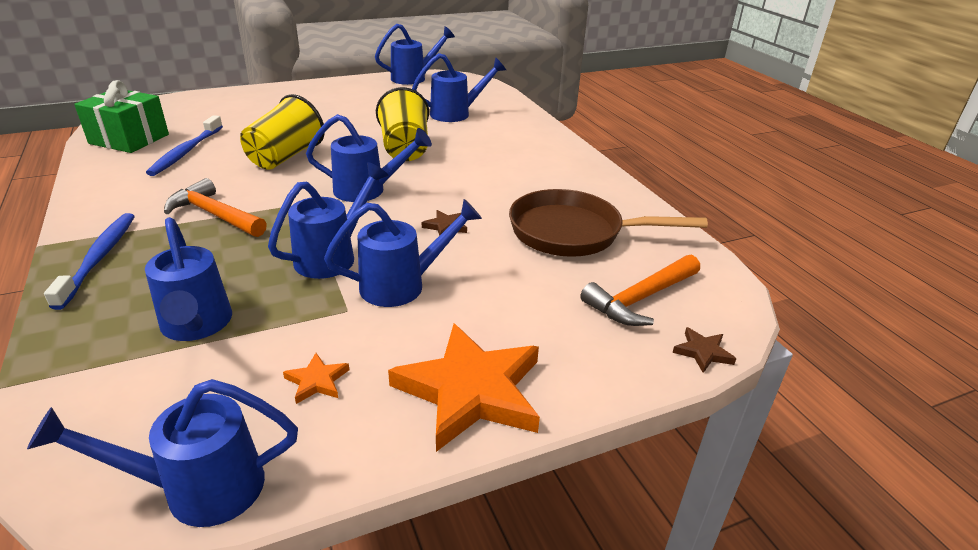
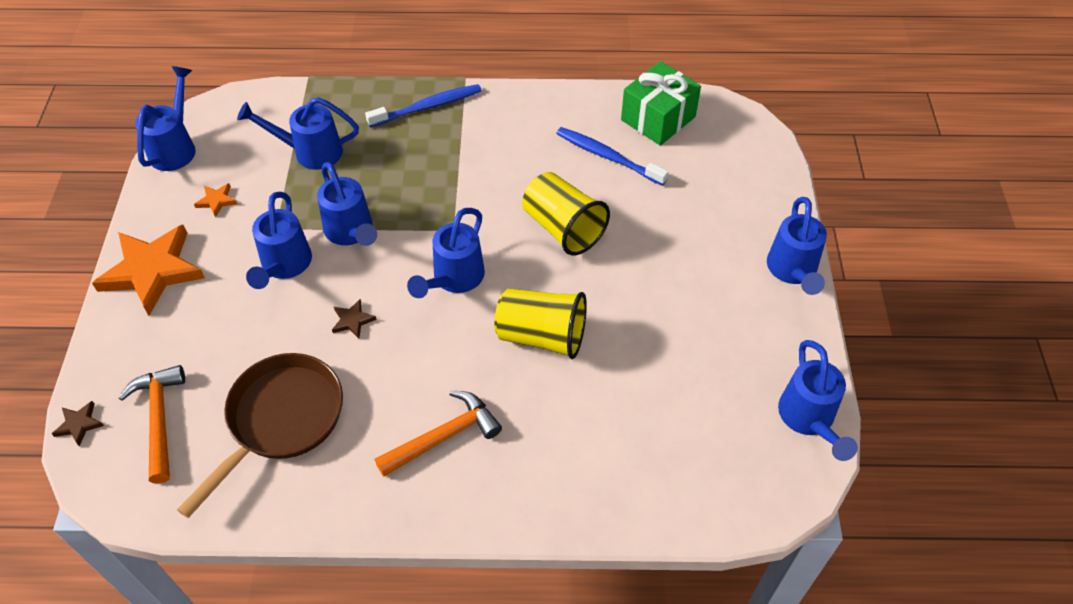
camera: 115 degrees right, 20 degrees up
(99, 258) = (427, 107): blue toothbrush -> blue toothbrush turned 45 degrees counterclockwise
(215, 215) = (461, 169): orange hammer -> orange hammer (443, 436)
(456, 114) = (635, 426): blue watering can -> blue watering can (792, 271)

